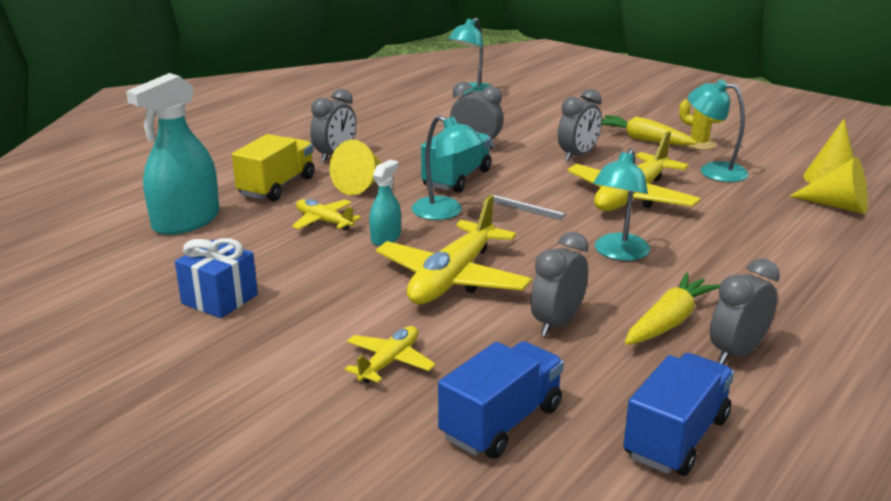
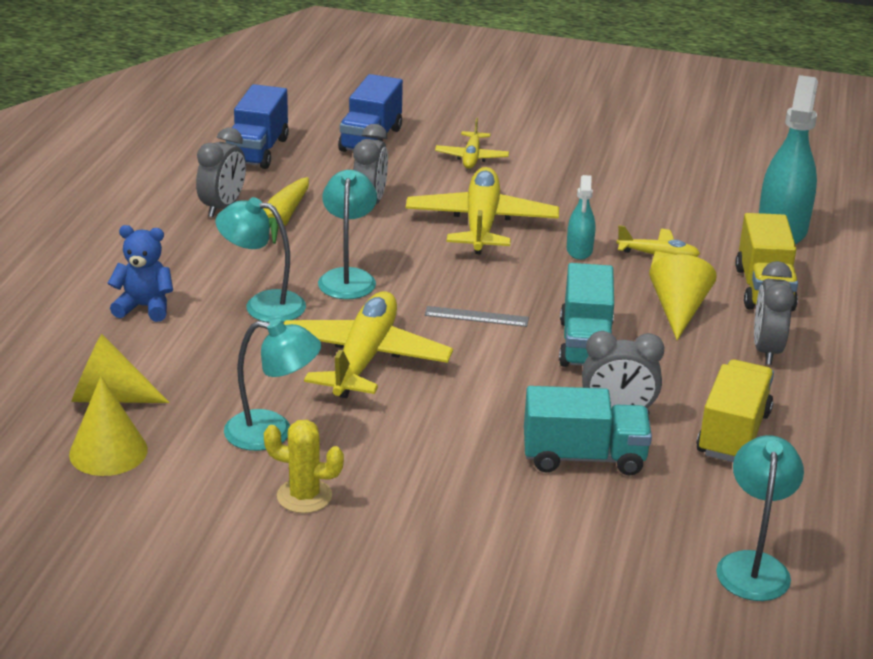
camera: 155 degrees right, 5 degrees up
(219, 299) = (644, 173): blue gift -> none
(416, 128) = (733, 433): none -> yellow truck
(445, 212) = (552, 292): turquoise lamp -> turquoise lamp (263, 305)
(517, 133) = (583, 457): none -> turquoise truck
(578, 156) = (467, 423): grey clock -> none
(643, 139) = (391, 486): yellow carrot -> none
(819, 262) = (144, 307): none -> blue teddy bear

